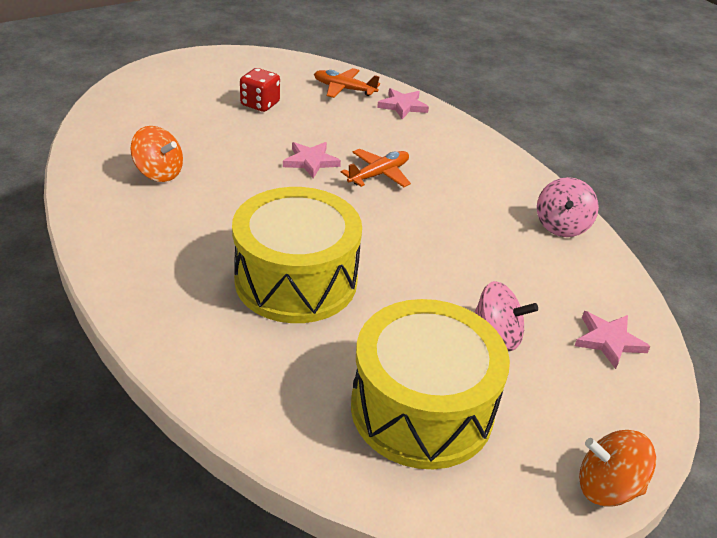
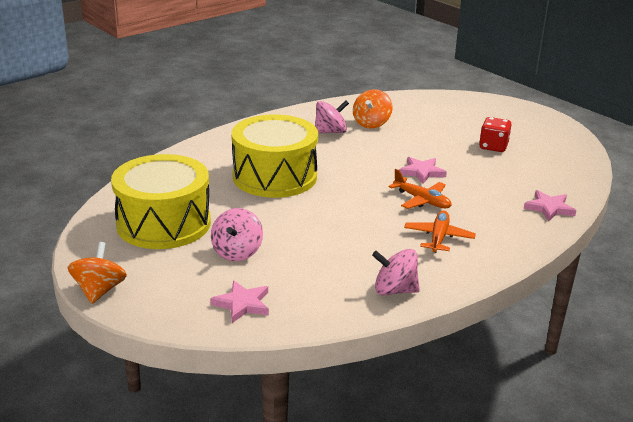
camera: 85 degrees right, 10 degrees down
(171, 211) = (330, 132): none -> pink spinning top
(344, 89) = (554, 179): orange plane -> orange plane (438, 237)

